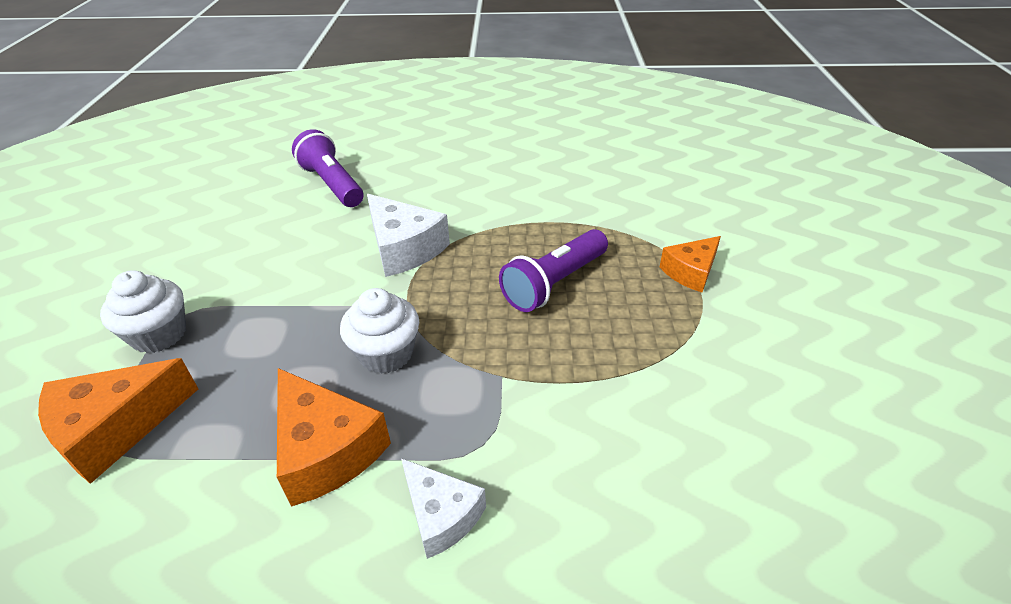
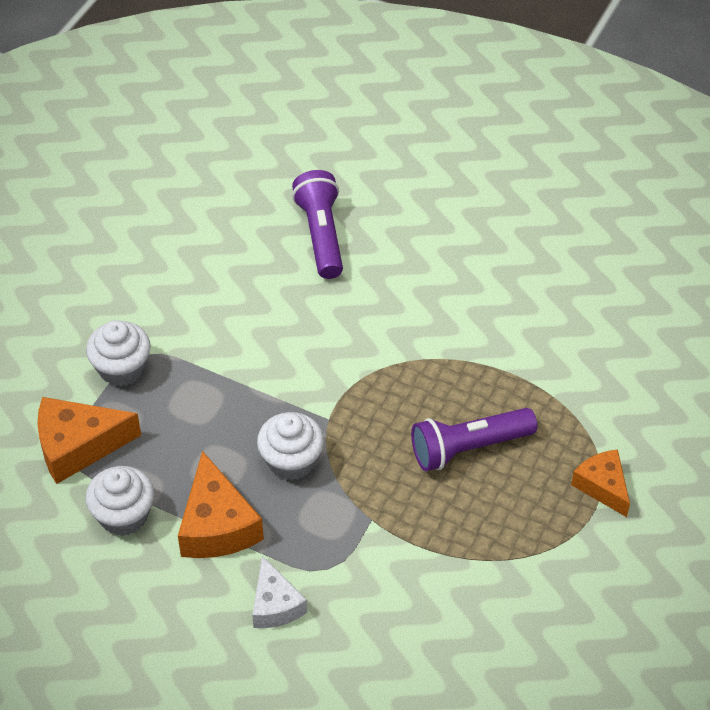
camera: 25 degrees right, 10 degrees up
(196, 486) = (123, 515): none -> white cupcake
(404, 248) = (354, 352): white cheese -> none
(690, 272) = (602, 486): orange cheese -> orange cheese turned 75 degrees clockwise

